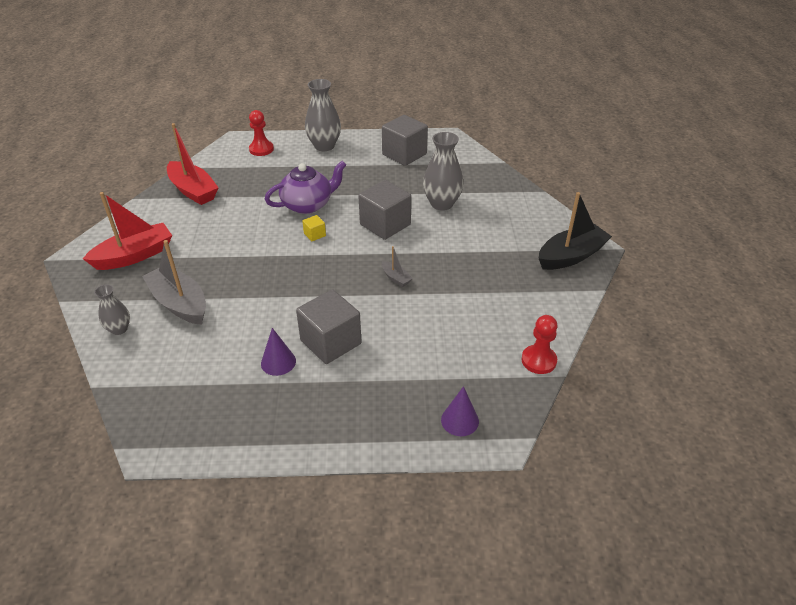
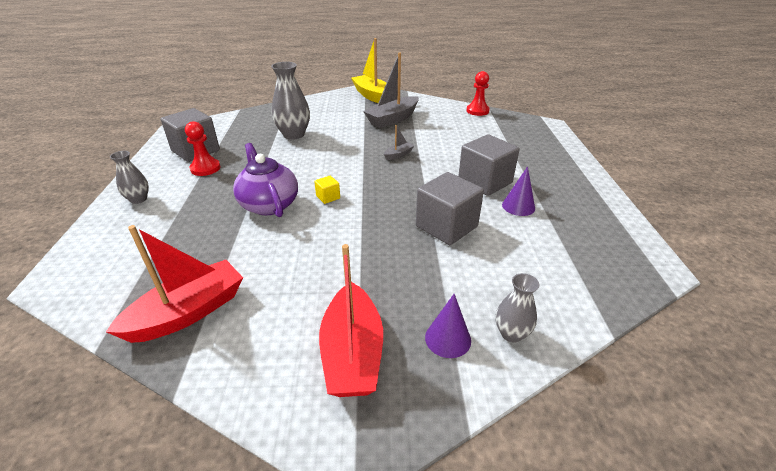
camera: 90 degrees left, 5 degrees down
(134, 256) = (352, 353): red boat -> red boat turned 150 degrees counterclockwise
(180, 303) = (452, 283): grey boat -> grey boat (392, 119)
(261, 149) = (106, 252): red pawn -> red pawn (205, 168)
(324, 146) = (138, 199): grey vase -> grey vase, size x0.58
(385, 224) = (319, 160): grey cube -> grey cube (446, 226)
(459, 420) = (540, 134): purple cone -> purple cone (448, 338)
(571, 256) = (372, 96): black boat -> yellow boat

